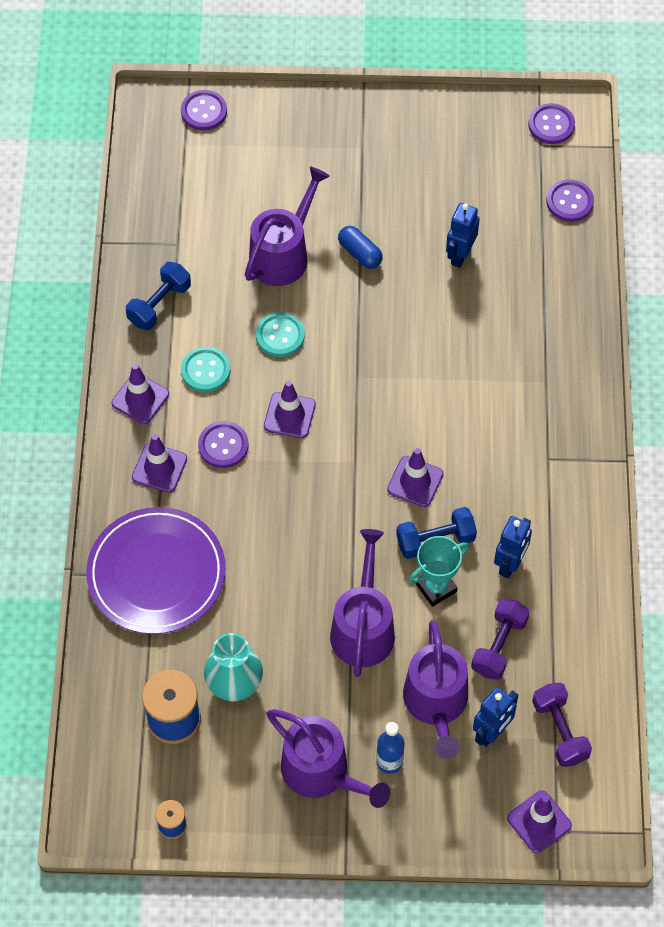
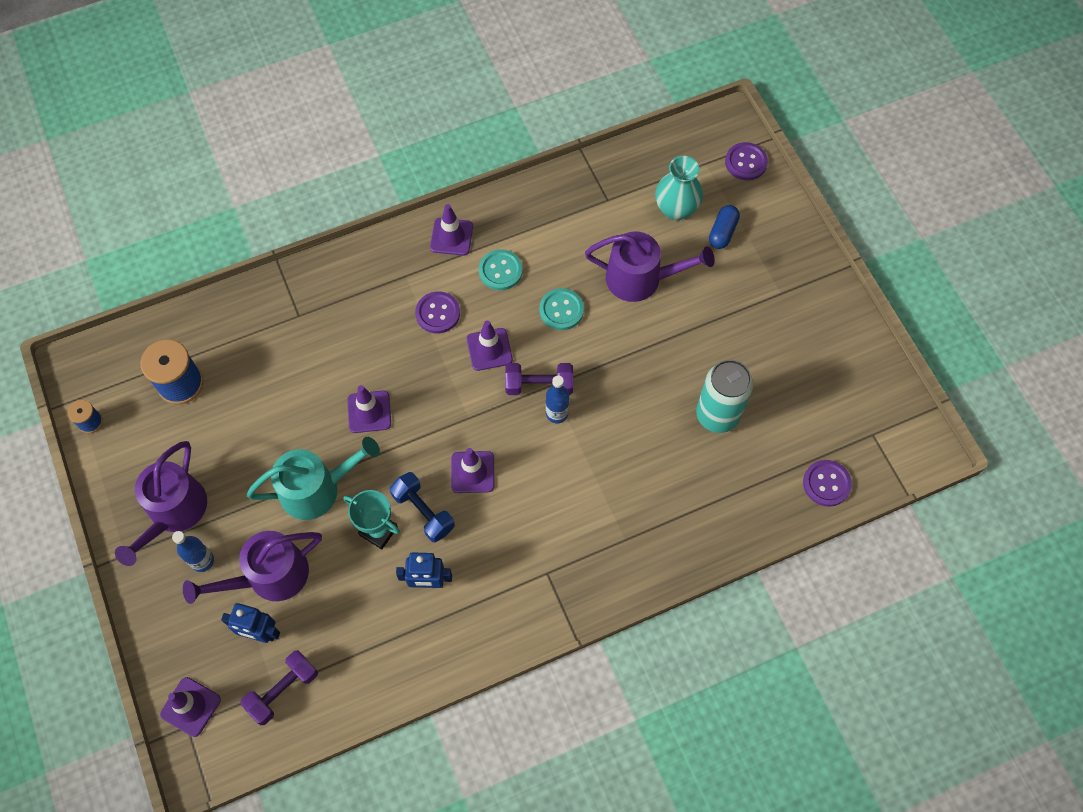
camera: 65 degrees right, 5 degrees up
(156, 573) = (301, 316): purple plate -> none
(159, 304) = (544, 212): blue dumbbell -> none
(159, 468) = (396, 277): purple traffic cone -> purple traffic cone (369, 412)
(234, 684) = (227, 414): turquoise vase -> turquoise vase (676, 209)
(360, 253) = (674, 336): blue capsule -> blue capsule (722, 232)
(363, 628) = (316, 489): purple watering can -> turquoise watering can
(390, 385) = (557, 413): none -> blue bottle
(460, 255) = (717, 415): blue robot -> turquoise can
(499, 646) = (344, 605): purple dumbbell -> purple dumbbell (539, 385)
(551, 125) = (900, 434): purple button -> none

